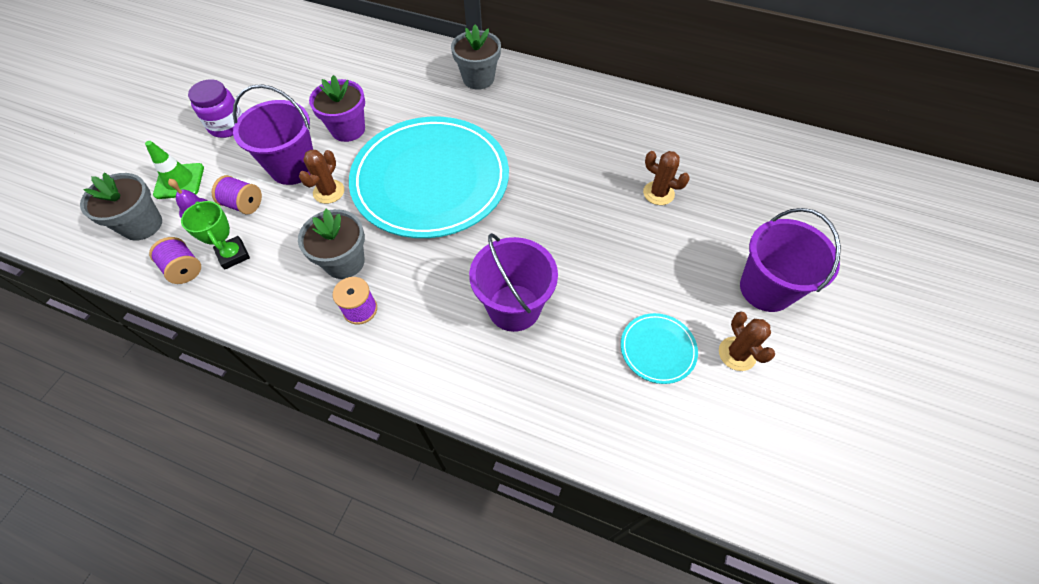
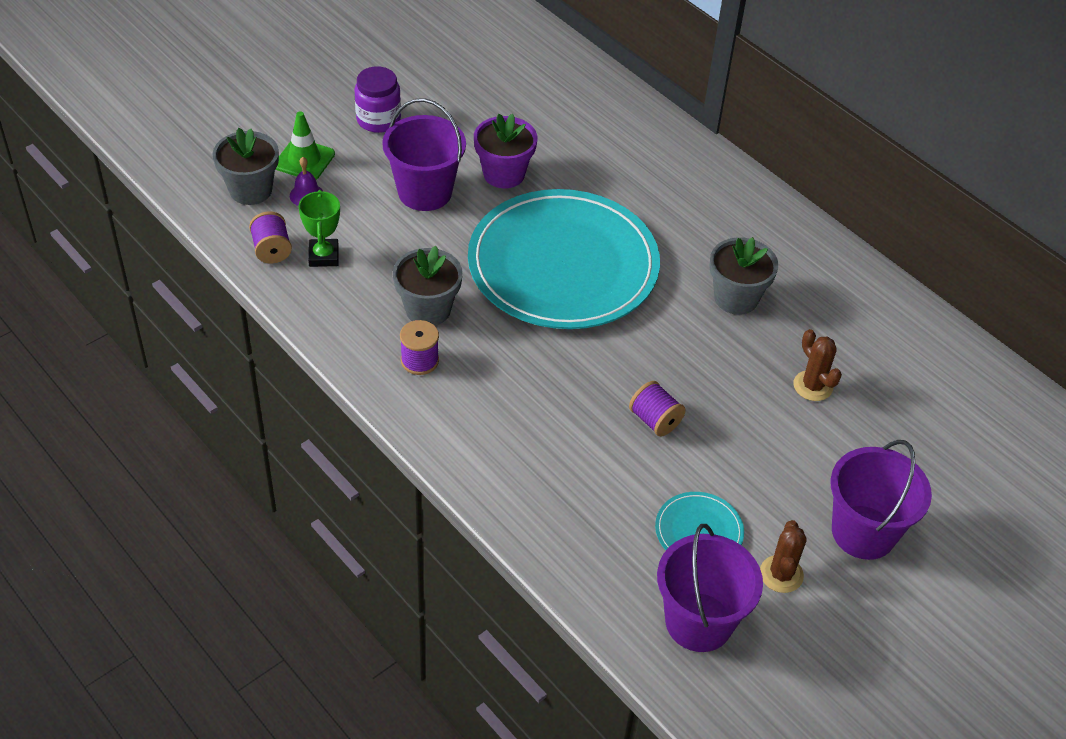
camera: 25 degrees right, 10 degrees down
(244, 204) = (356, 210): purple spool -> purple spool (655, 420)
(329, 192) = (448, 233): brown cactus -> none
(478, 79) = (685, 174): grey flower pot -> grey flower pot (736, 298)
(514, 307) = (574, 427): purple bucket -> purple bucket (698, 622)

